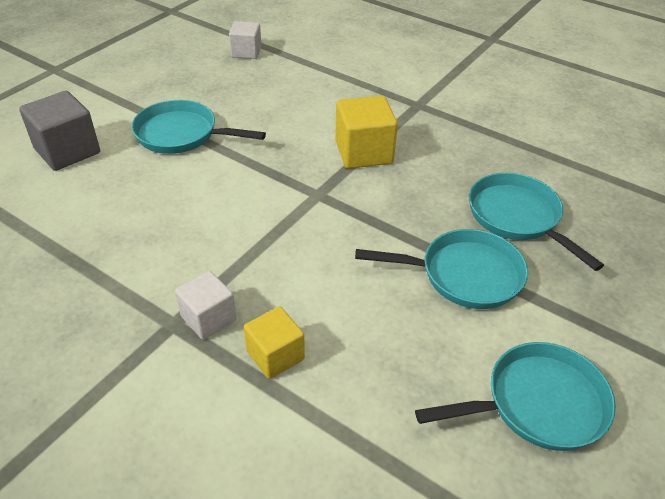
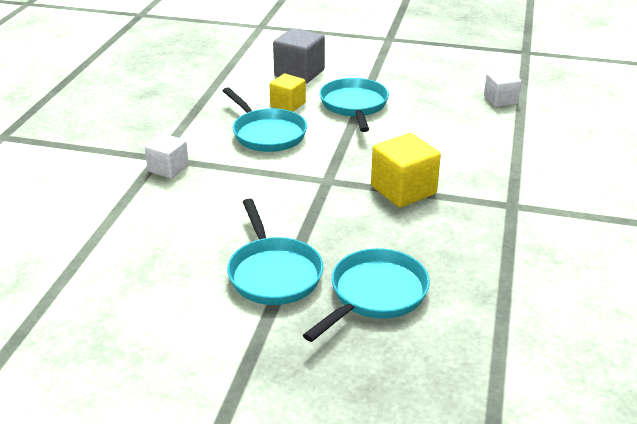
camera: 70 degrees right, 10 degrees down
(275, 355) = (146, 202): yellow cube -> yellow cube (288, 104)
(538, 404) = (144, 333): turquoise pan -> turquoise pan (267, 134)

